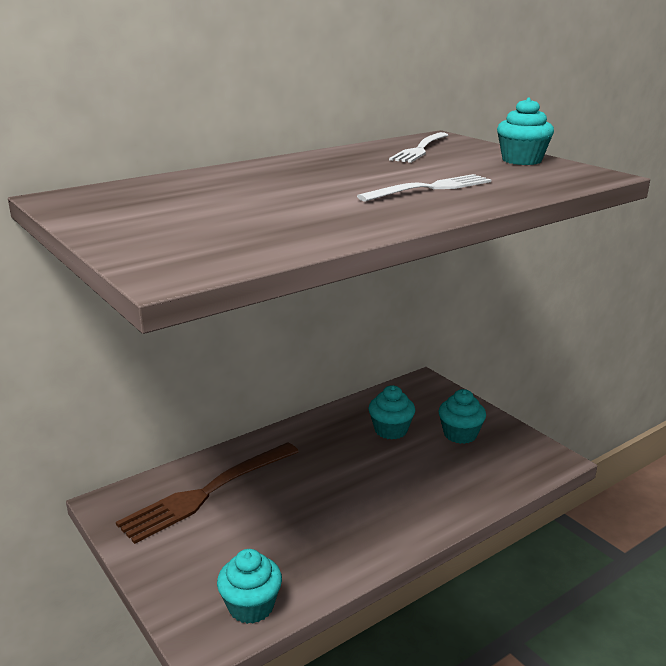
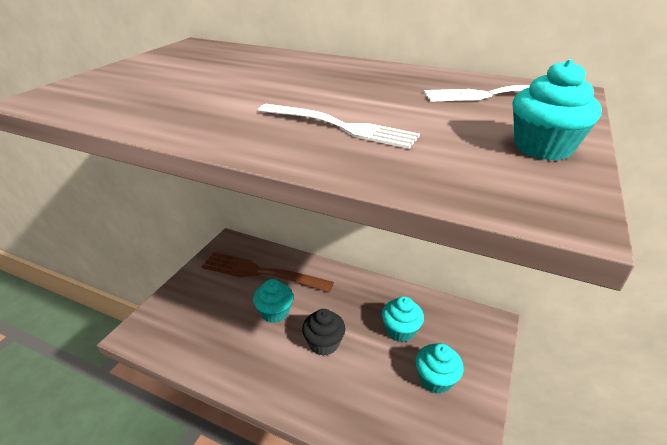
camera: 60 degrees right, 10 degrees up
(251, 606) = (168, 340): turquoise cupcake -> turquoise cupcake (275, 312)
(366, 481) = (324, 343): none -> black cupcake

